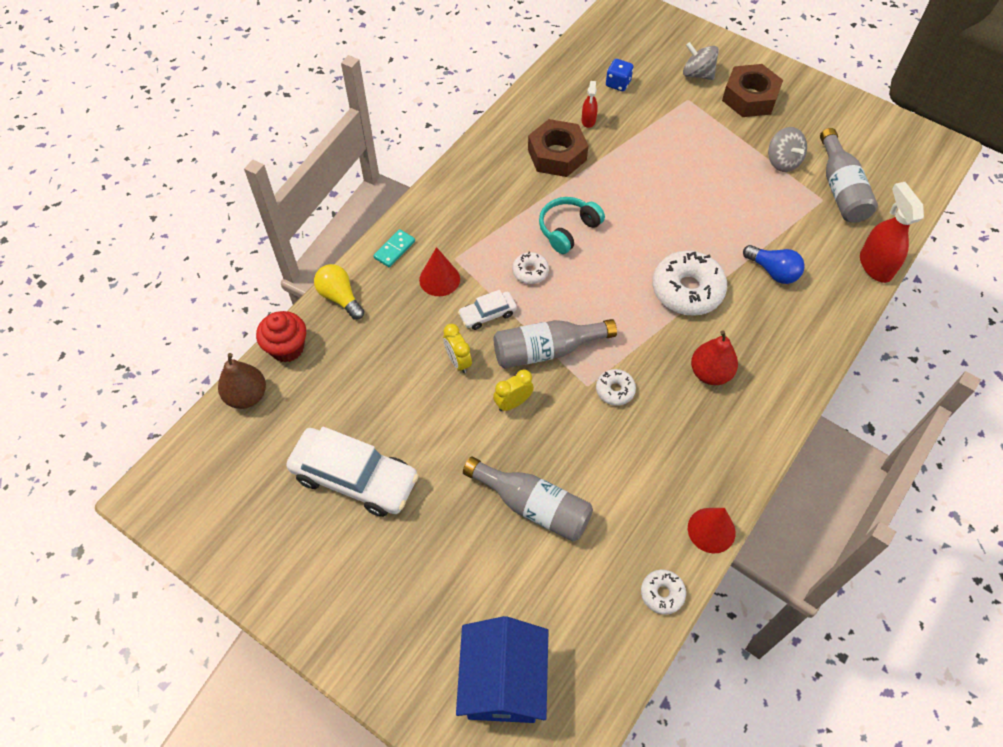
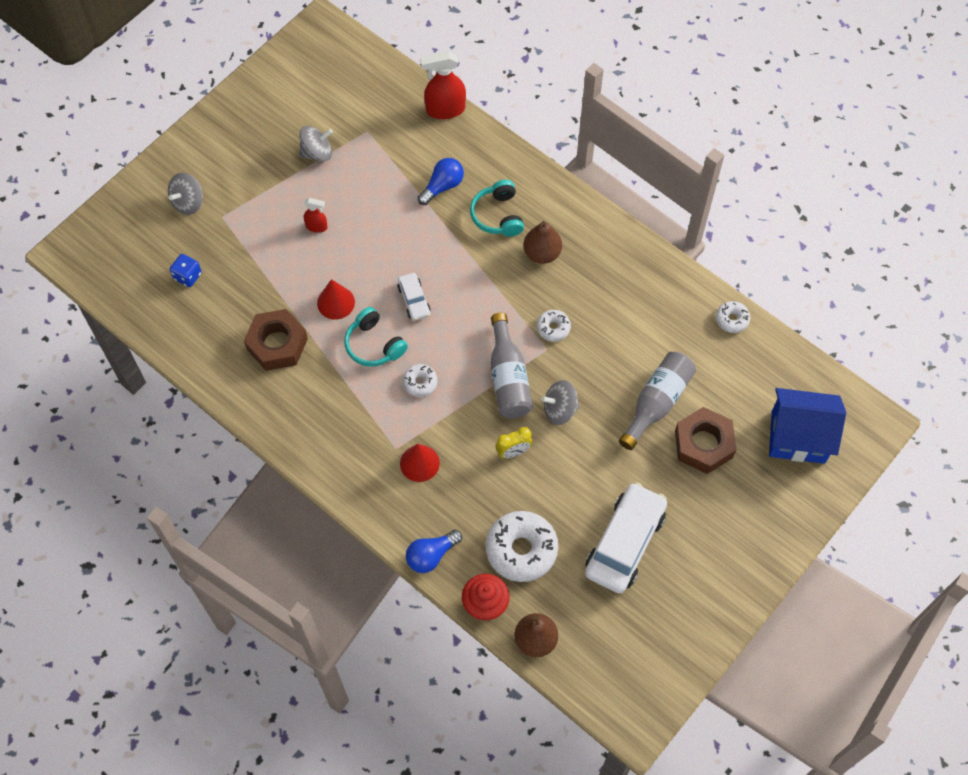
camera: 85 degrees left, 5 degrees up
(340, 297) = (431, 555): yellow light bulb -> blue light bulb
(394, 249) = (378, 503): turquoise domino -> none
(487, 314) = (464, 423): white car -> white car (414, 300)
(513, 403) = (560, 409): yellow clock -> grey spinning top
(588, 120) = (235, 310): red spray bottle -> red spray bottle (316, 226)
(687, 290) = (455, 256): white donut -> white donut (521, 550)
(710, 373) = (542, 253): red pear -> brown pear
(711, 530) = (682, 277): red cone -> red cone (336, 302)
(749, 97) = (230, 163): brown nut -> brown nut (703, 444)
(749, 326) = (498, 215): none -> turquoise headphones
(840, 189) = (357, 115): grey bottle -> none

